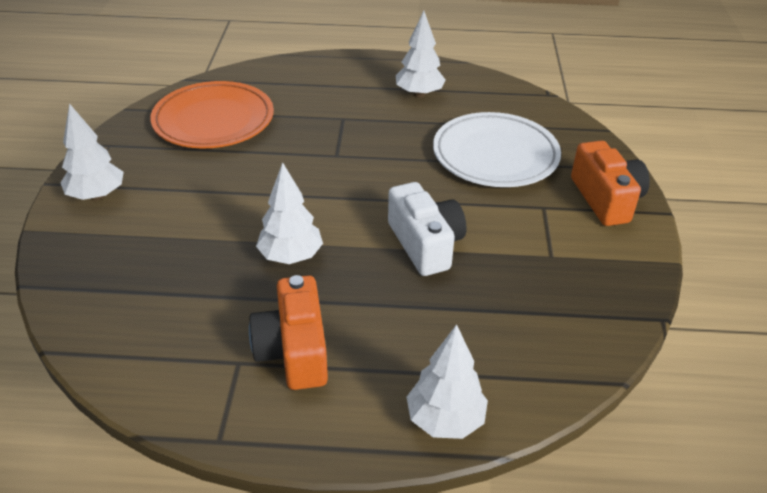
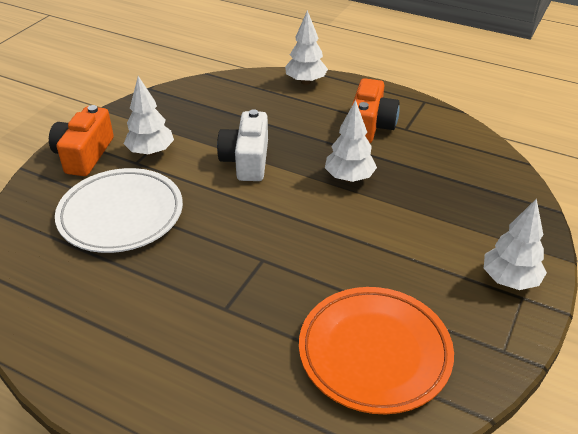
camera: 155 degrees left, 0 degrees up
(419, 94) = (113, 319): white tree -> white tree (151, 152)

